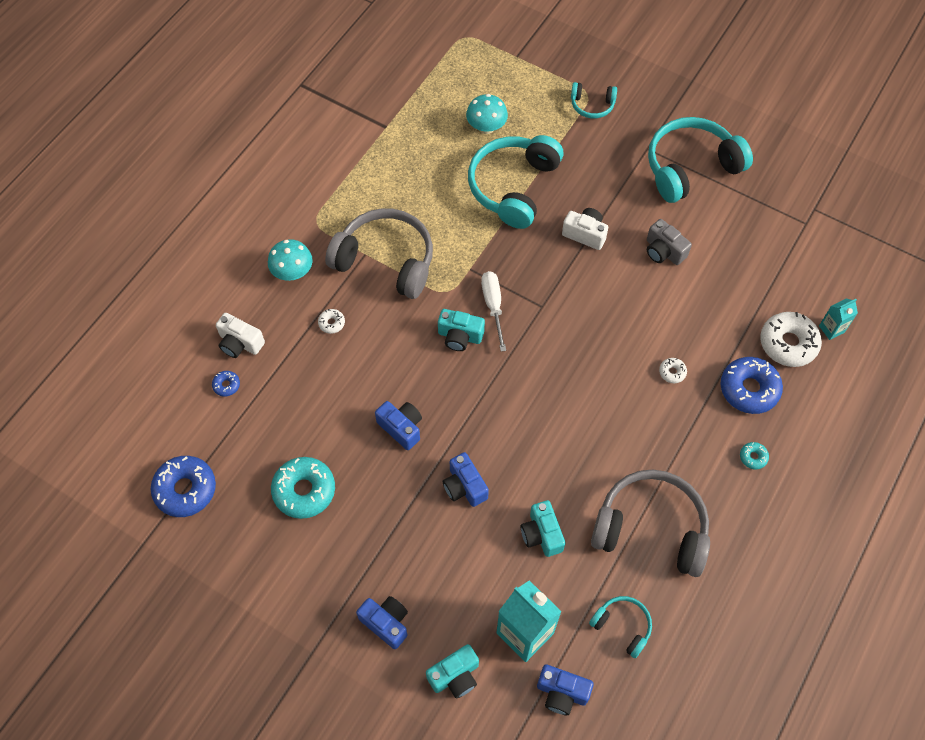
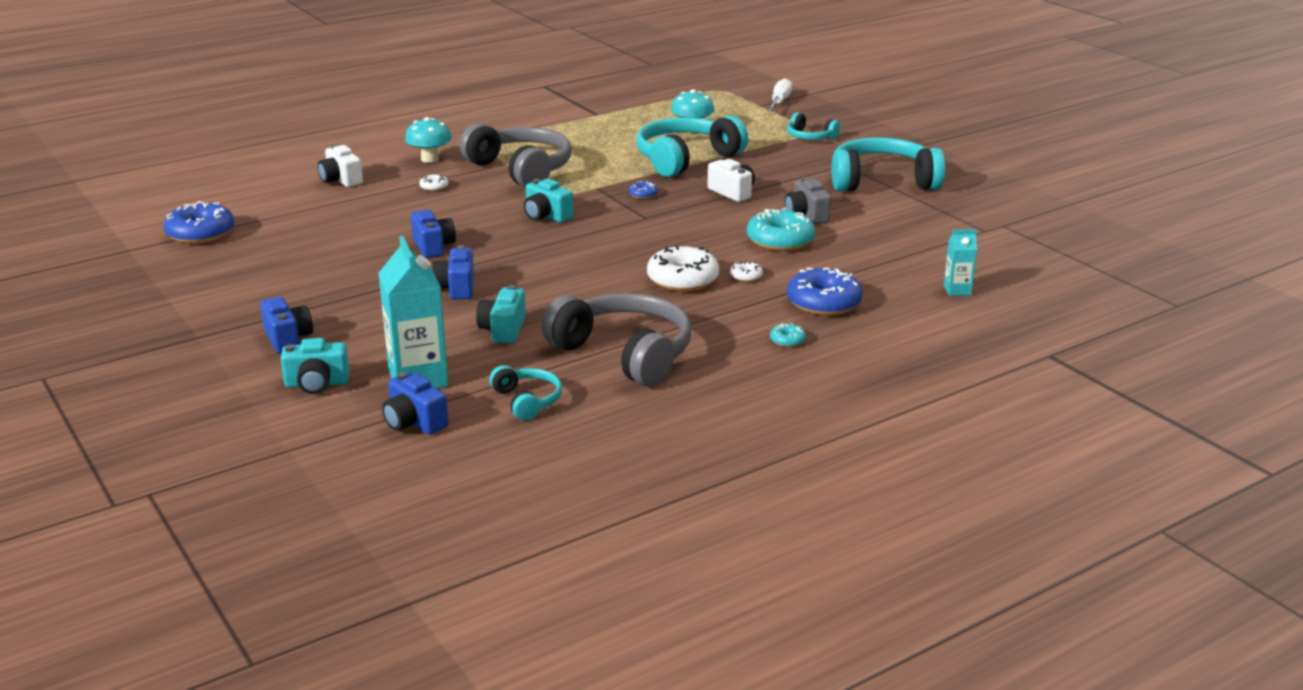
camera: 25 degrees right, 35 degrees down
(226, 385) = (303, 195): blue donut -> blue donut (643, 194)
(304, 491) = (303, 257): turquoise donut -> turquoise donut (780, 240)
(493, 306) = (597, 208): white screwdriver -> white screwdriver (779, 102)
(788, 343) = (896, 288): white donut -> white donut (682, 279)

